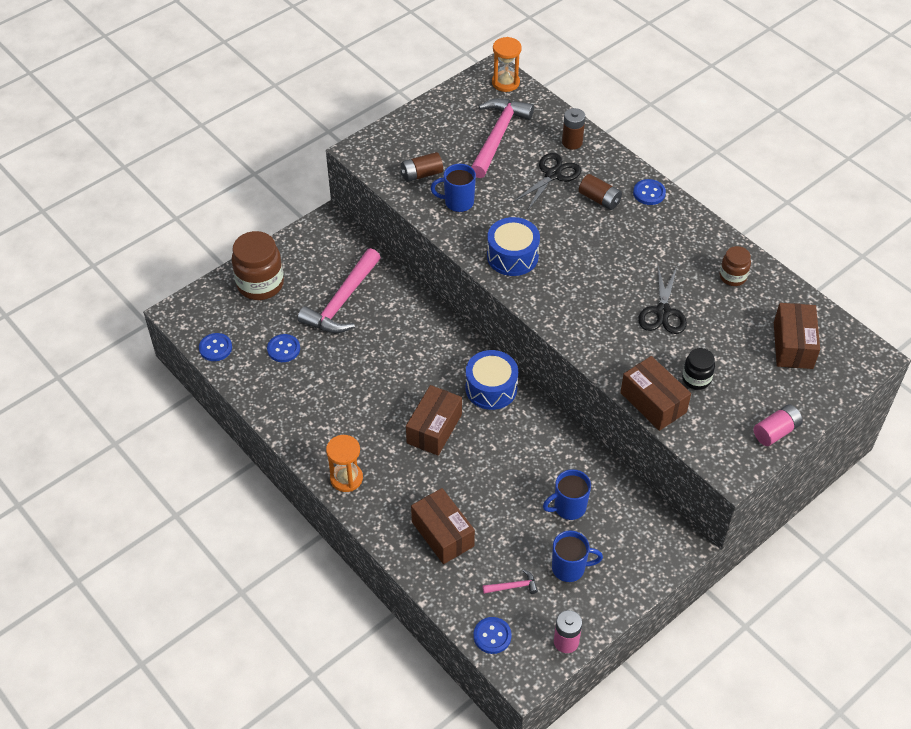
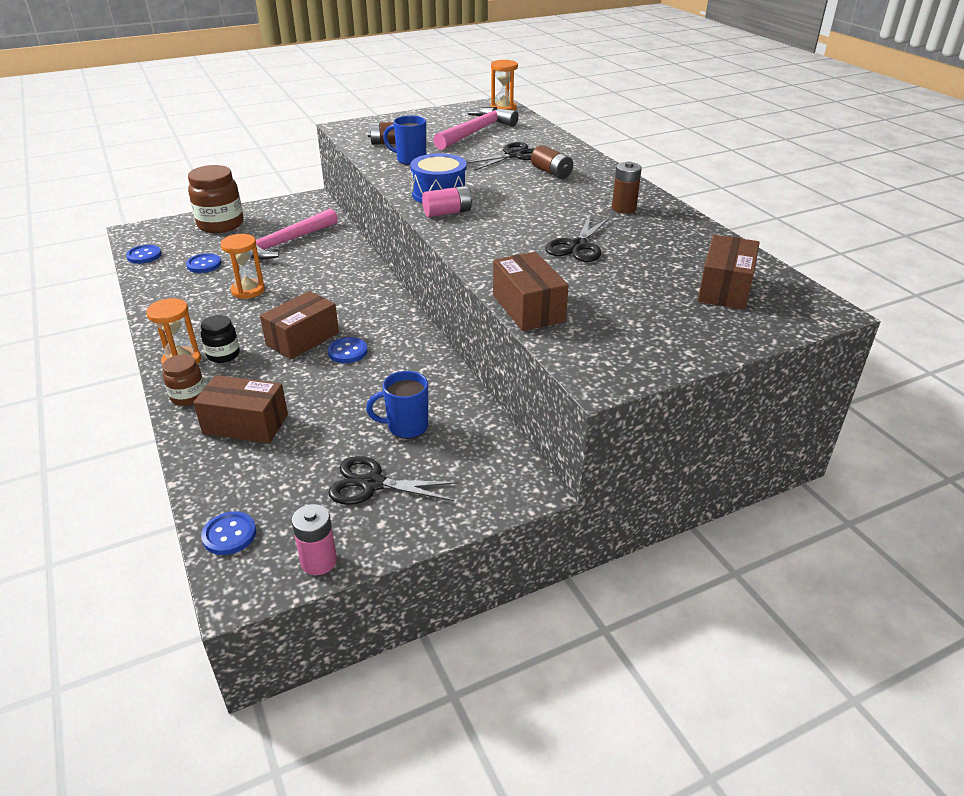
camera: 15 degrees right, 15 degrees down
(348, 377) = (248, 290): none -> orange hourglass
(442, 534) = (245, 424): brown box -> brown box turned 60 degrees counterclockwise
(491, 388) = (383, 319): blue drum -> none
(513, 586) = (291, 488): pink hammer -> none
(569, 568) = (372, 484): blue mug -> black scissors
(572, 142) = (544, 141): brown battery -> brown battery (623, 208)
(649, 193) = (605, 174): blue button -> blue button (347, 351)
(696, 379) = (591, 298): black jar -> black jar (223, 355)
(732, 277) = (671, 233): brown jar -> brown jar (188, 396)
(776, 431) = (675, 354): pink battery -> pink battery (447, 213)

